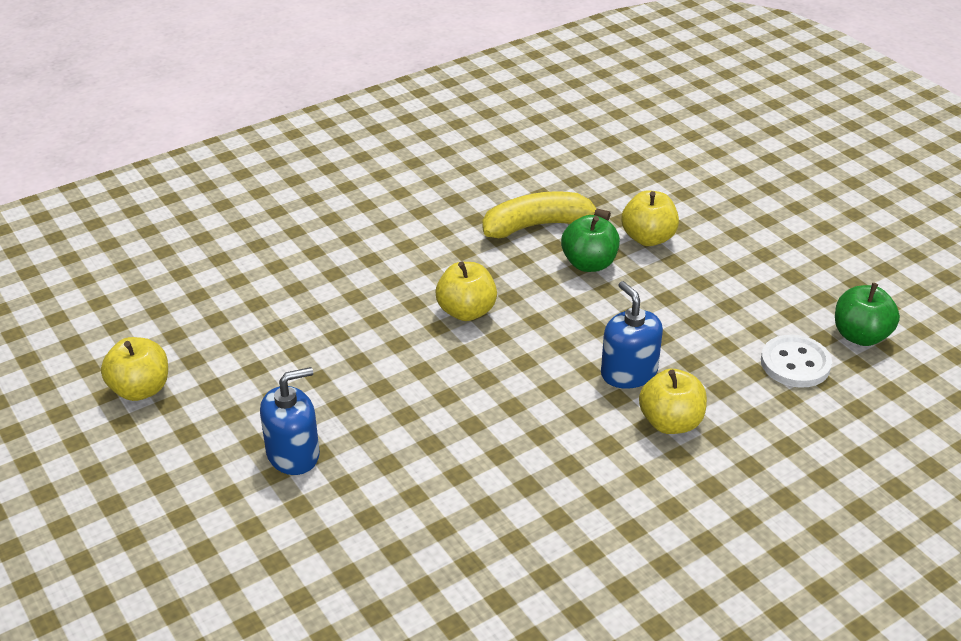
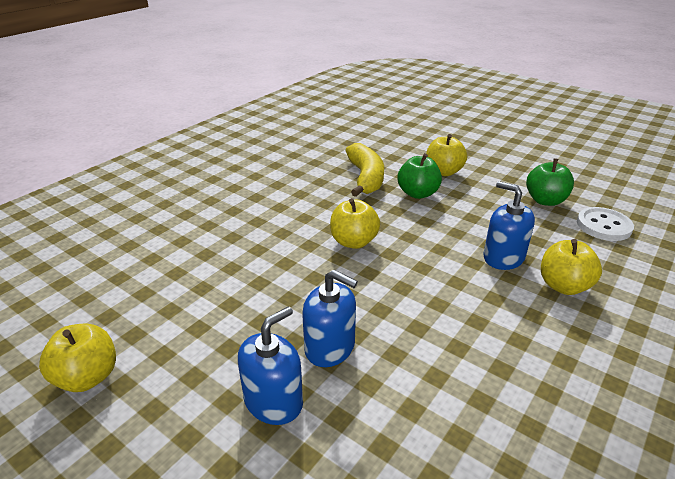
camera: 20 degrees left, 5 degrees down
(371, 420) = (330, 347): none -> blue soap dispenser
(537, 225) = (365, 178): yellow banana -> yellow banana turned 120 degrees clockwise
(860, 336) = (623, 201): green apple -> green apple (545, 200)

